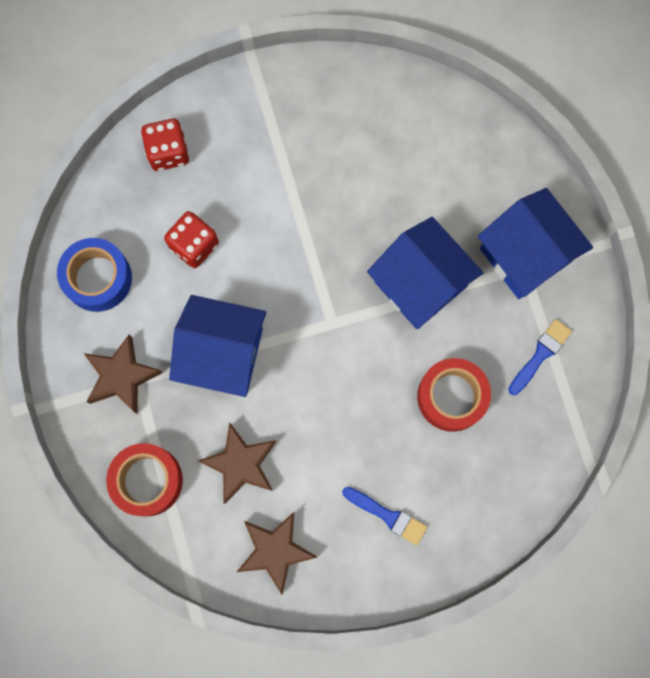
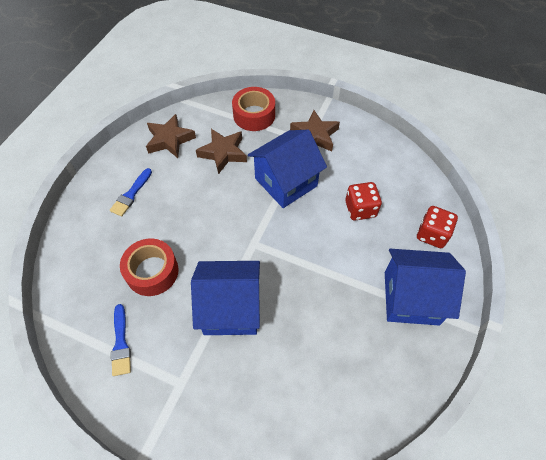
camera: 130 degrees right, 20 degrees down
(98, 278) = (377, 157): blue tape -> none
(388, 516) = (131, 194): blue brush -> blue brush turned 45 degrees counterclockwise
(525, 255) = (187, 392): blue house -> blue house (411, 298)

